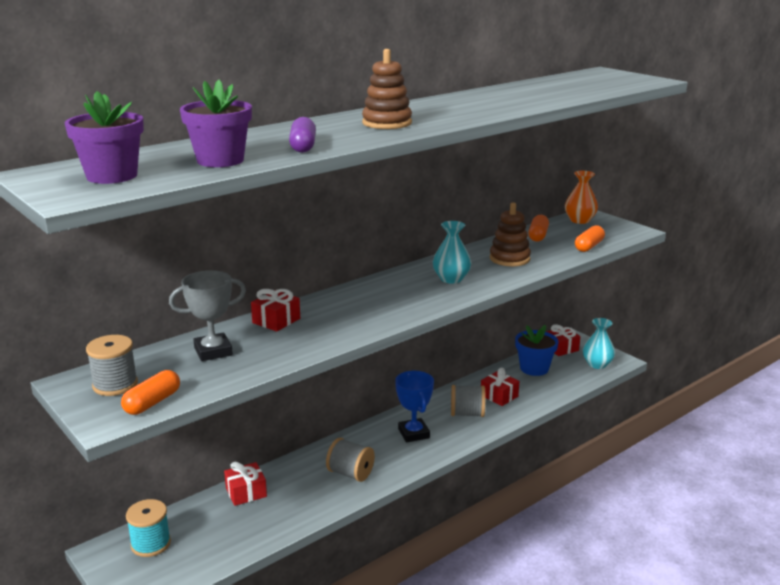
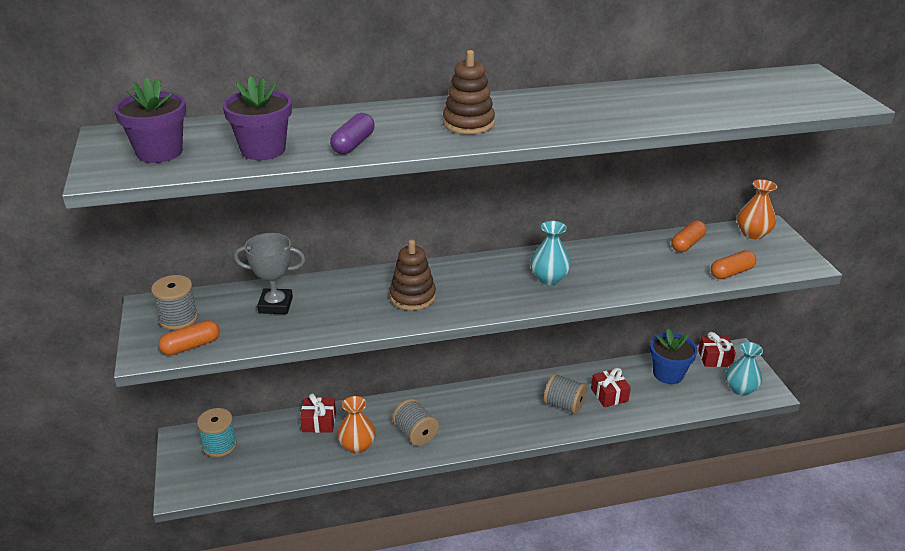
camera: 25 degrees right, 10 degrees up
(276, 320) = (351, 285): red gift -> none
(300, 500) = (357, 445): none -> orange vase
(413, 433) = (498, 410): blue trophy -> none
(509, 259) = (630, 267): brown stacking toy -> brown stacking toy (412, 297)

